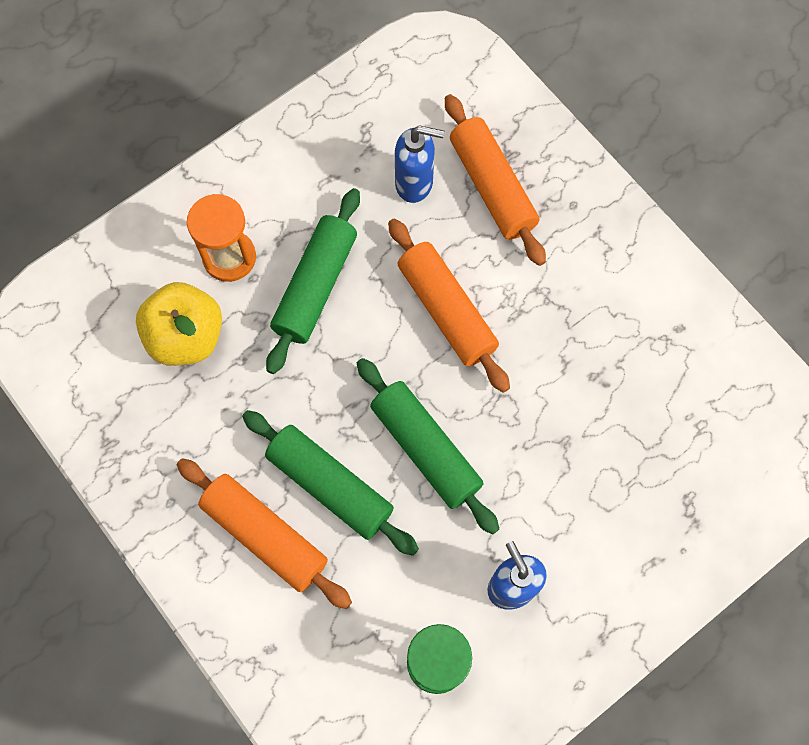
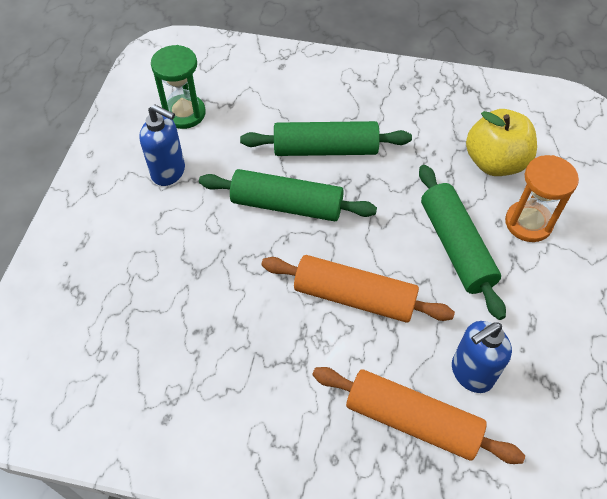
camera: 140 degrees right, 15 degrees down
(265, 536) = (336, 105): orange rolling pin -> none

